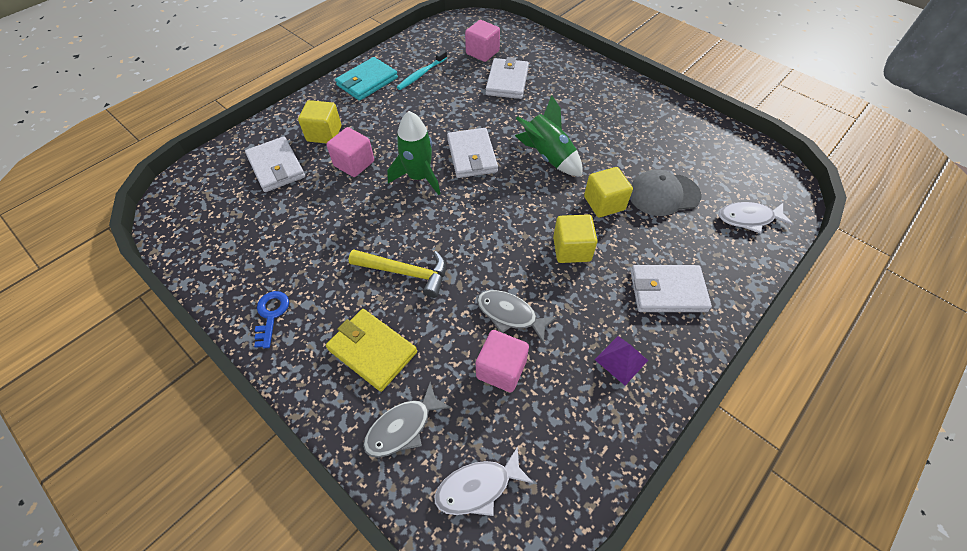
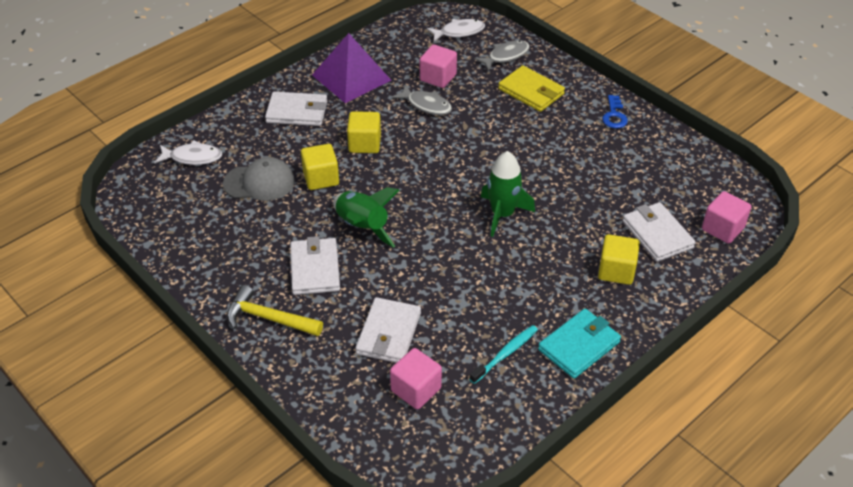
camera: 175 degrees left, 10 degrees down
(354, 163) = (573, 233): pink cube -> pink cube (722, 229)
(405, 272) = (510, 136): yellow hammer -> yellow hammer (269, 318)
(472, 156) = (445, 233): white wallet -> white wallet (315, 269)
(621, 360) = (351, 77): purple pyramid -> purple pyramid, size x2.09

